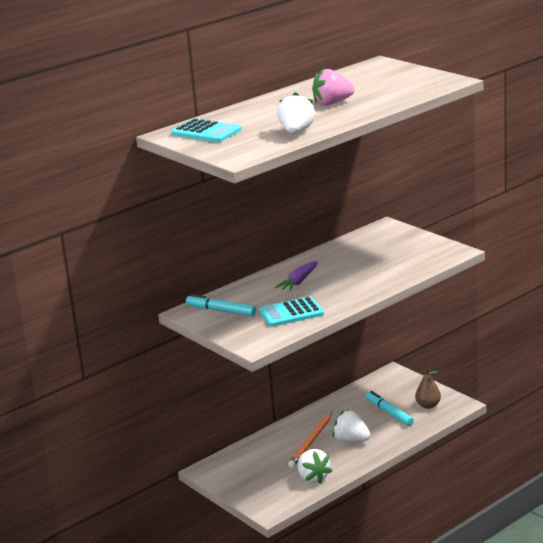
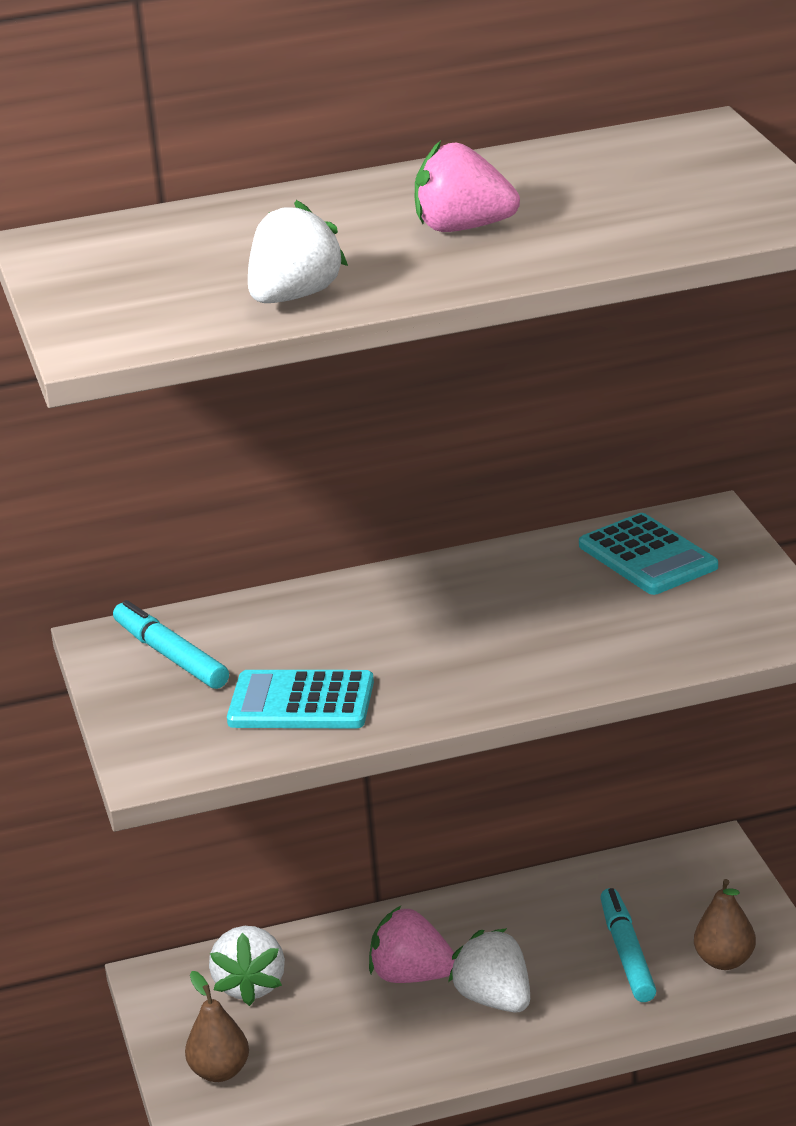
camera: 25 degrees right, 5 degrees up
(206, 132) = (124, 253): turquoise calculator -> turquoise calculator (647, 556)
(261, 493) = (220, 1072): none -> brown pear
(298, 282) = (389, 622): purple carrot -> none
(311, 442) = (412, 976): orange pencil -> pink strawberry
(313, 477) = (348, 1069): white strawberry -> white strawberry (250, 986)

